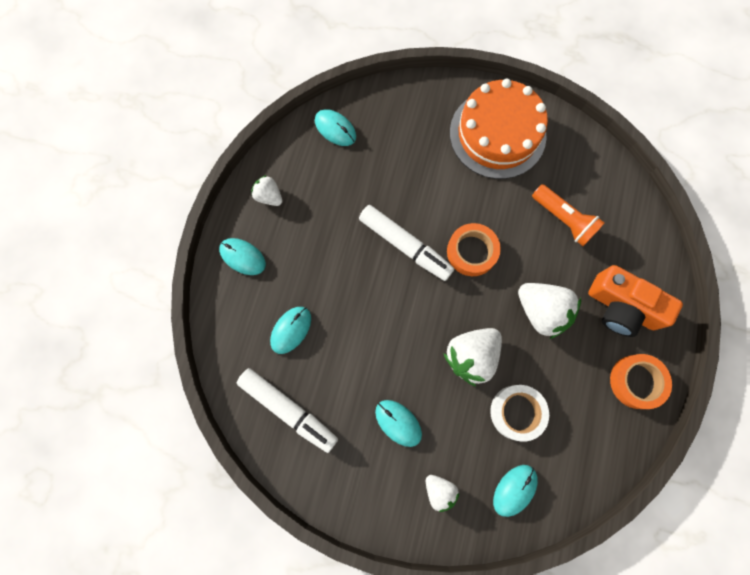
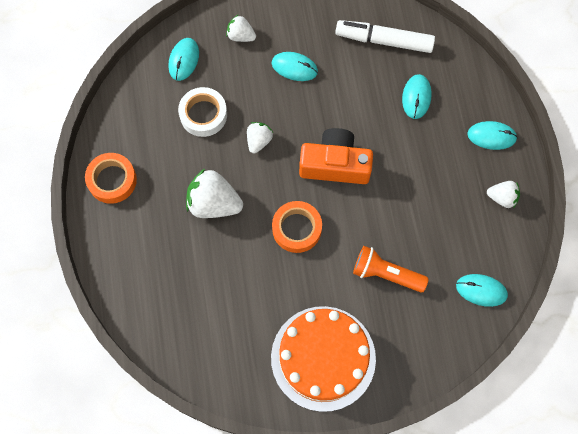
camera: 155 degrees right, 5 degrees down
(405, 246) = (358, 208): white marker -> none
(471, 356) = (259, 141): white strawberry -> white strawberry, size x0.57
(563, 219) = (225, 297): orange flashlight -> orange flashlight (386, 274)
(621, 307) = (144, 238): orange camera -> orange camera (335, 164)

